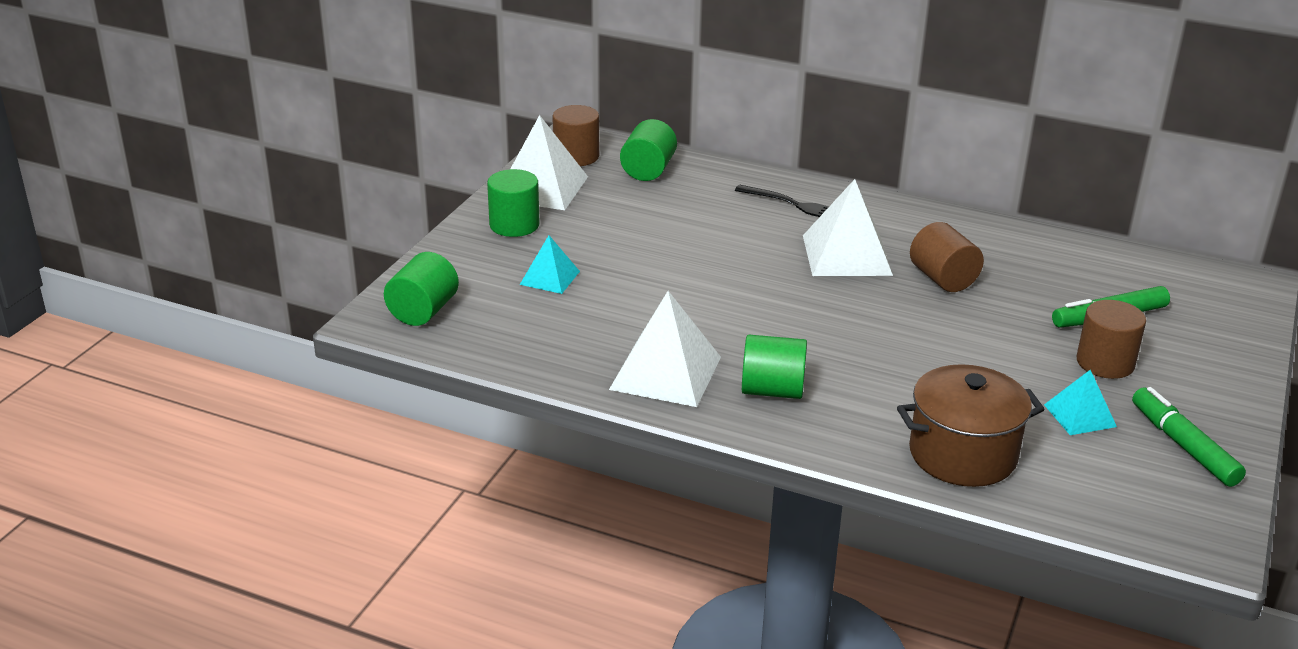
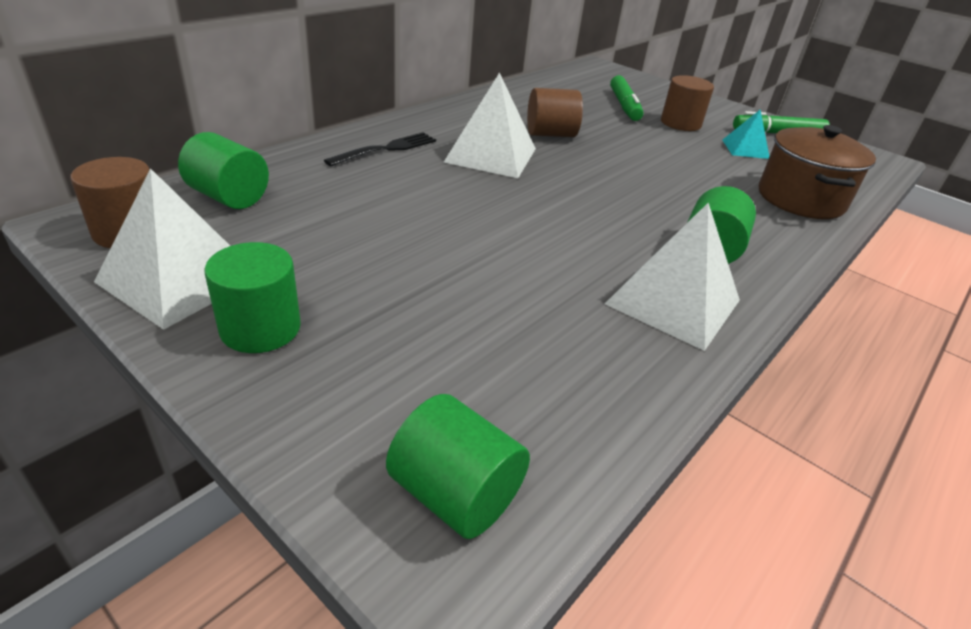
camera: 75 degrees left, 5 degrees up
(550, 278) = (428, 332): turquoise pyramid -> none

